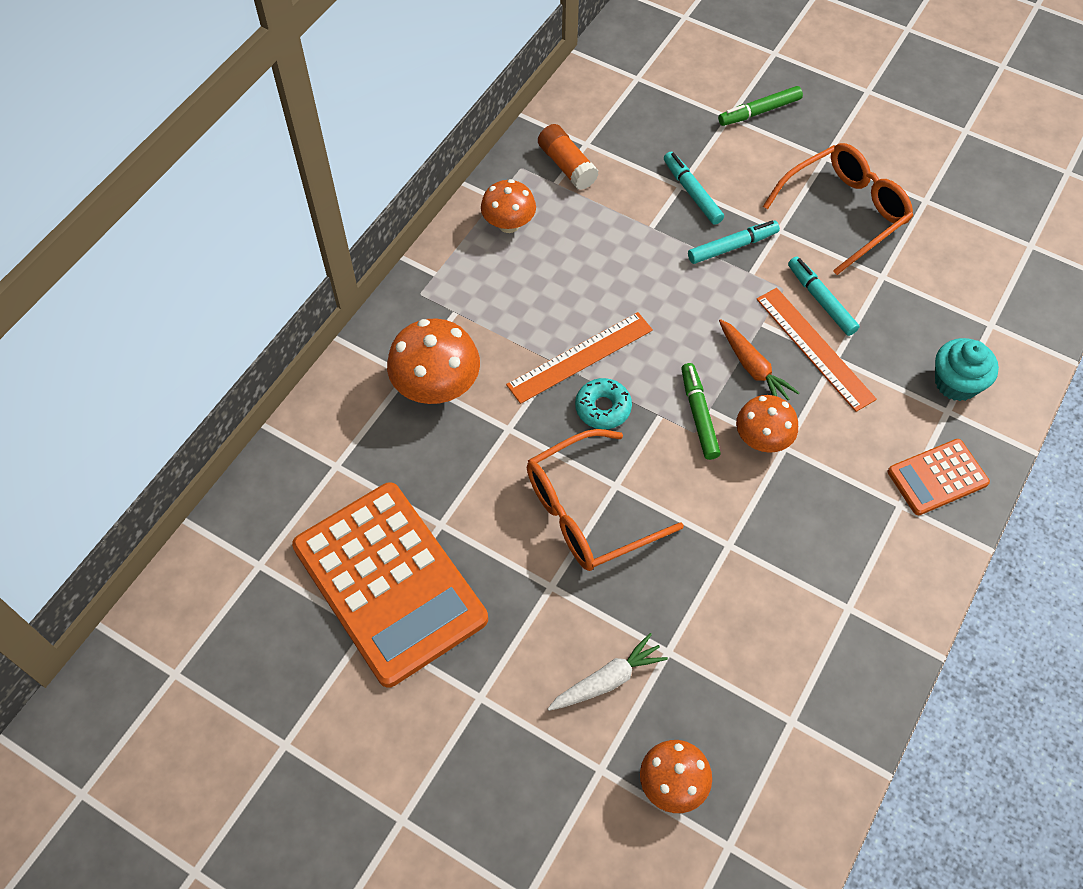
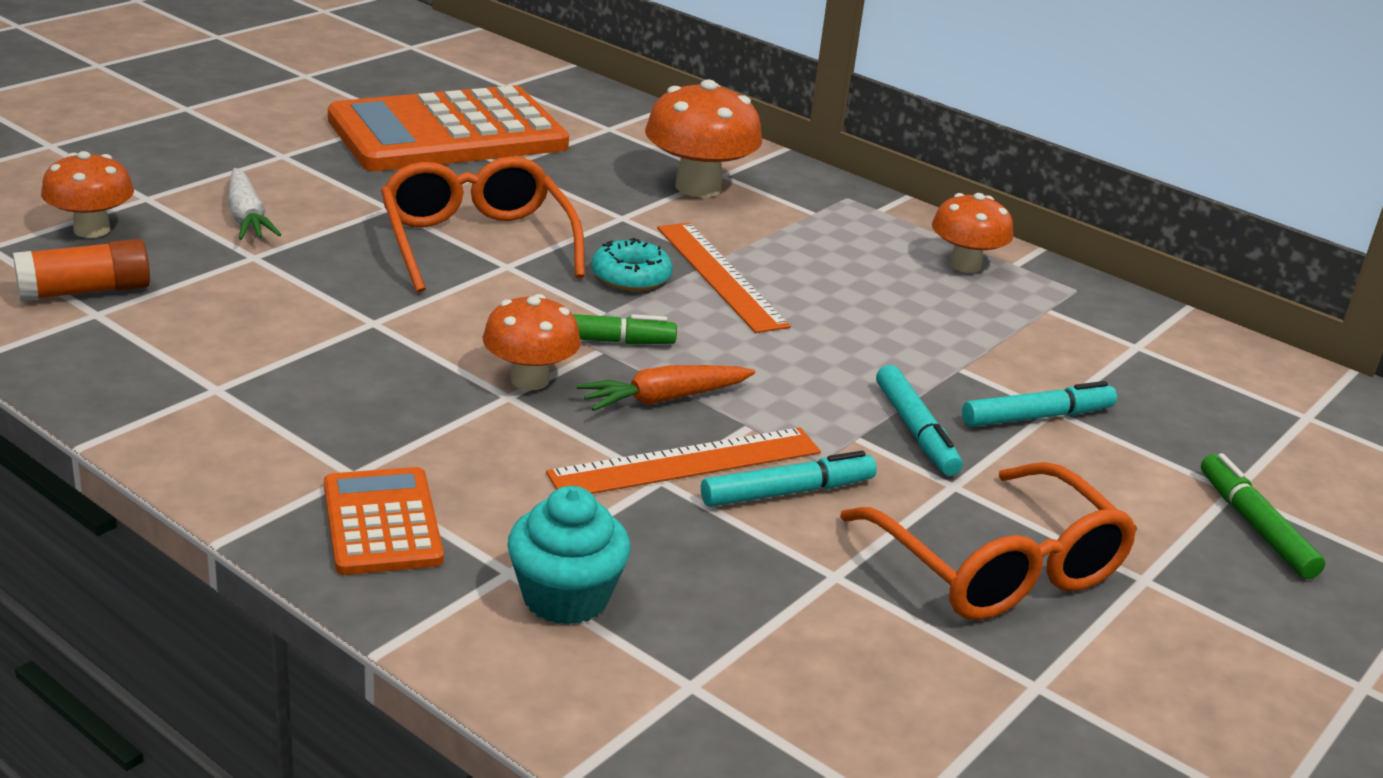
camera: 95 degrees right, 30 degrees down
(567, 166) = (1085, 323): orange glue stick -> orange glue stick (85, 291)

